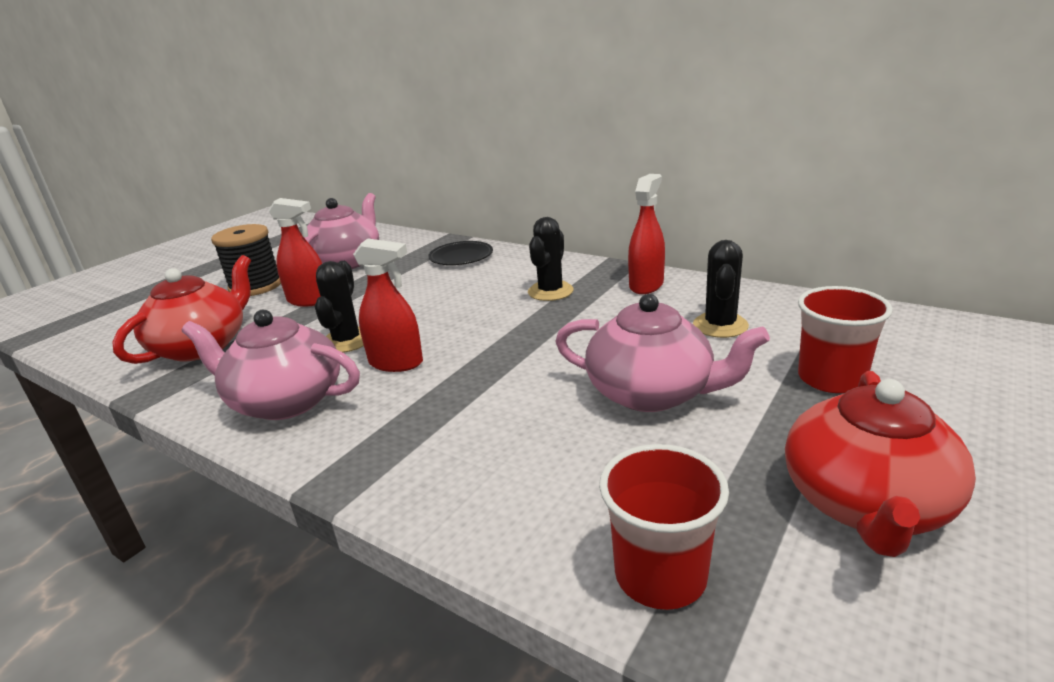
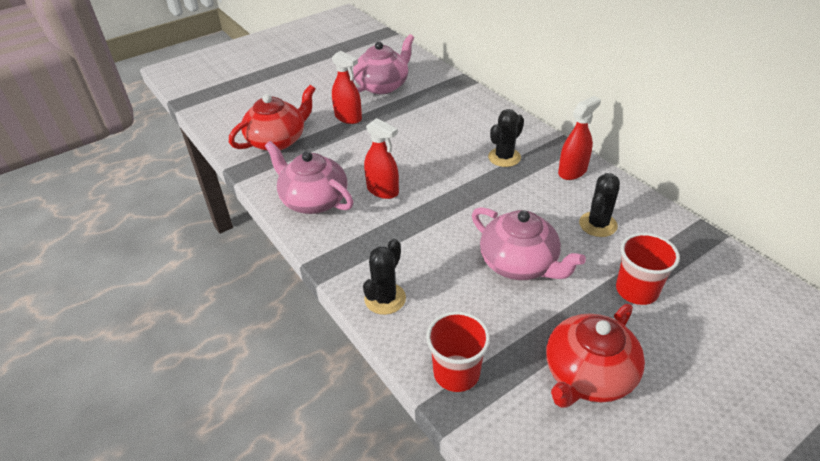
camera: 20 degrees right, 15 degrees up
(255, 286) = (319, 93): black spool -> none
(347, 341) = (360, 162): black cactus -> black cactus (385, 299)
(461, 257) = (460, 103): black plate -> none

